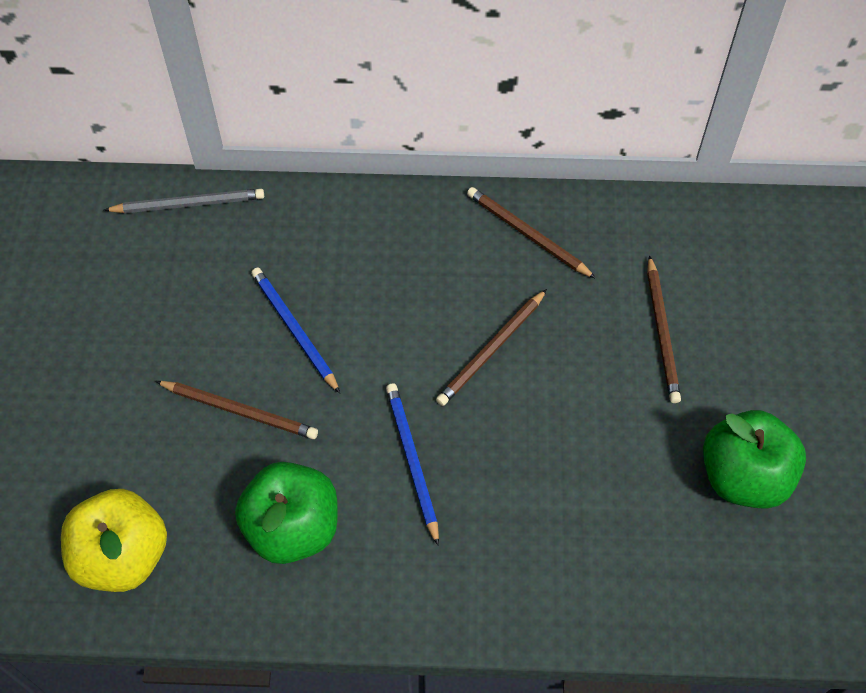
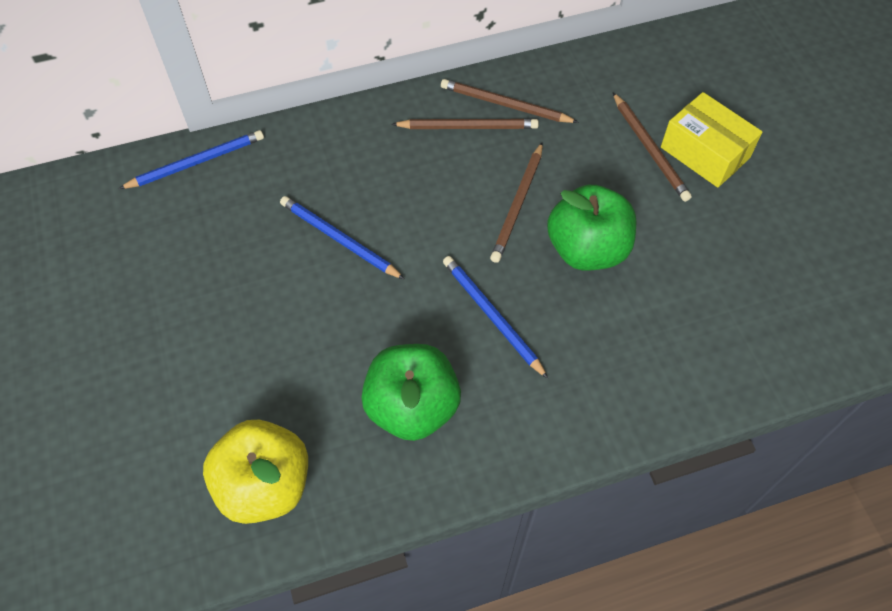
camera: 20 degrees left, 0 degrees up
(188, 204) = (196, 162): grey pencil -> blue pencil
(239, 411) = (319, 322): brown pencil -> brown pencil (467, 127)
(721, 354) = (705, 152): none -> yellow box
(743, 477) = (767, 241): green apple -> green apple (587, 249)

